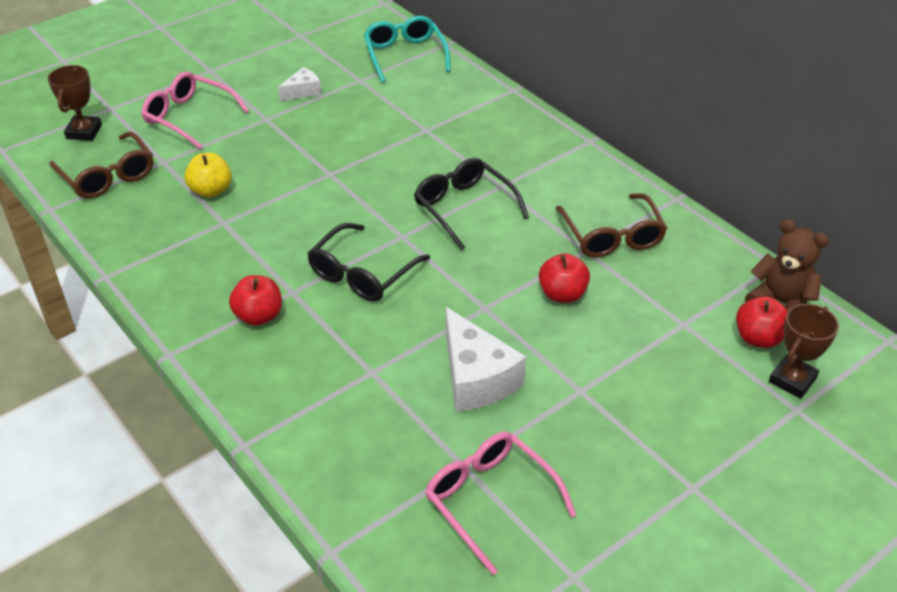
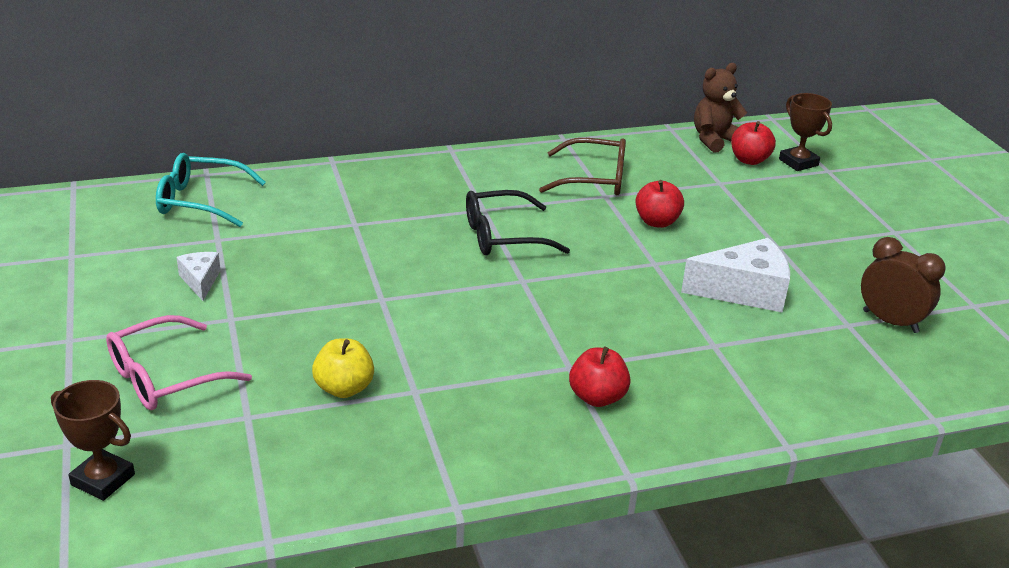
camera: 70 degrees left, 10 degrees down
(107, 175) = (235, 472): brown glasses -> none
(362, 273) = (566, 317): black glasses -> none
(490, 500) = (890, 321): pink glasses -> brown clock

